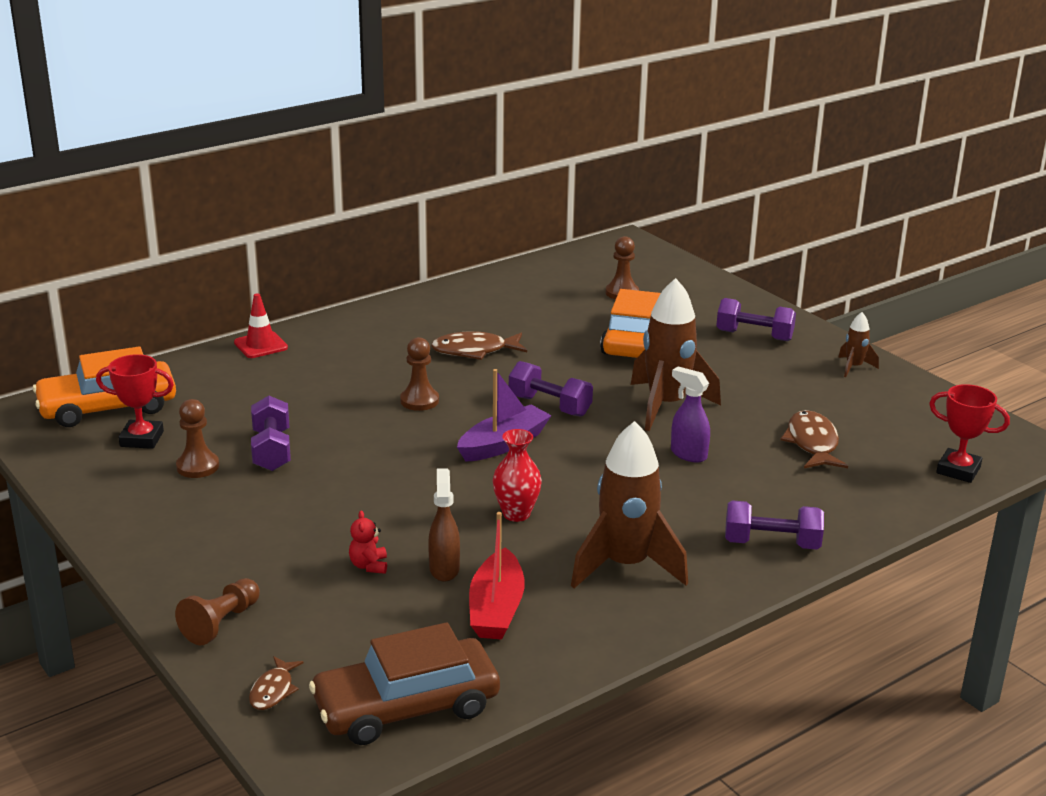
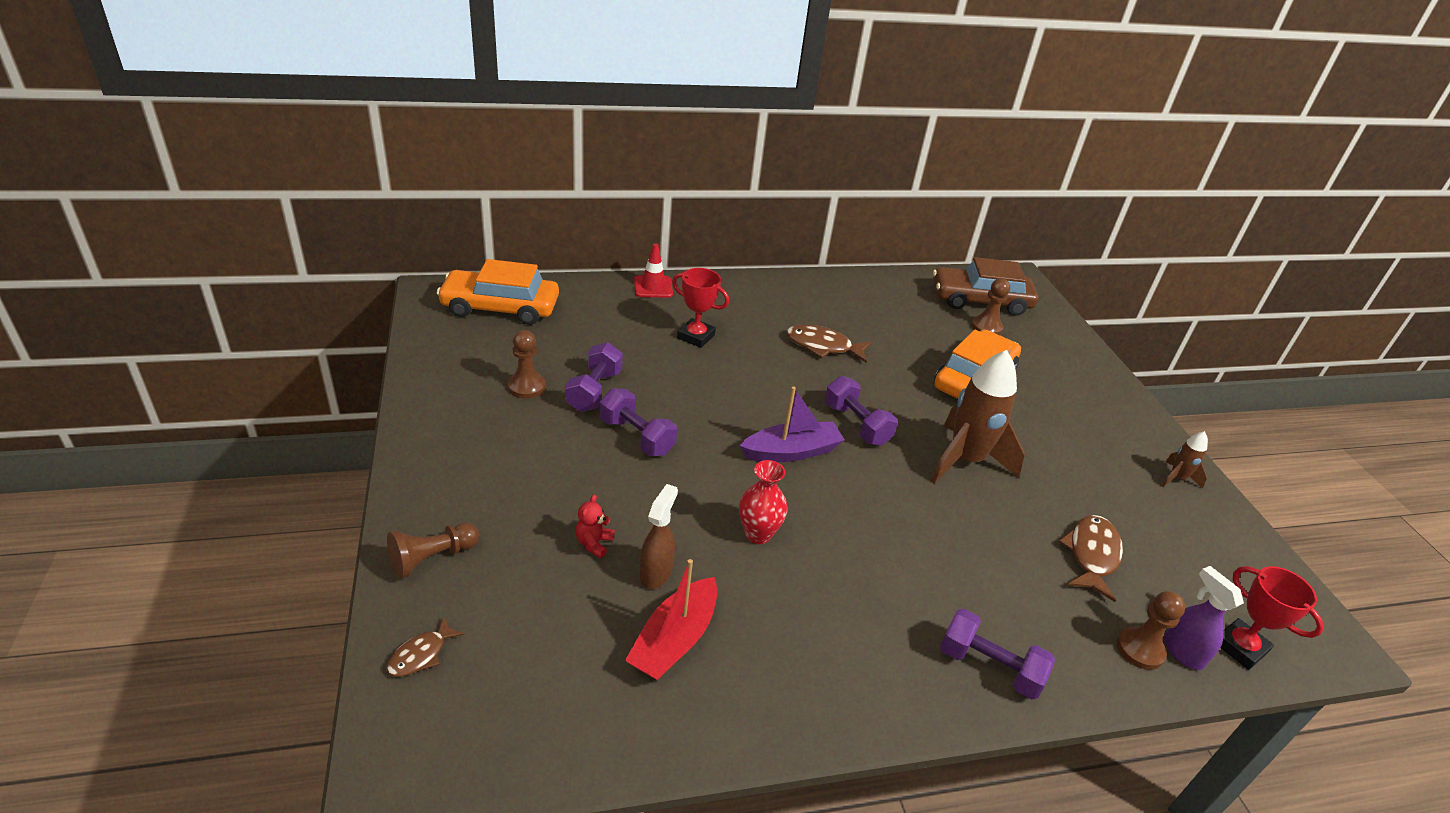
camera: 20 degrees right, 10 degrees up
(142, 439) = (503, 345): red trophy -> red trophy (696, 336)
(406, 706) = (520, 727): brown car -> brown car (980, 300)
(419, 401) = (746, 381): brown pawn -> brown pawn (1139, 649)
(625, 566) = (826, 637): brown rocket -> none
(688, 454) = (958, 524): purple spray bottle -> purple spray bottle (1182, 652)
(754, 336) = (1090, 410): purple dumbbell -> purple dumbbell (636, 436)

